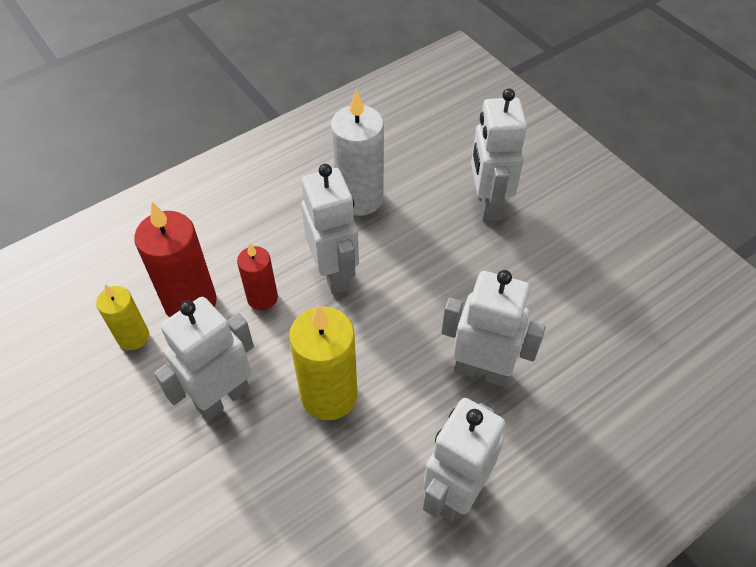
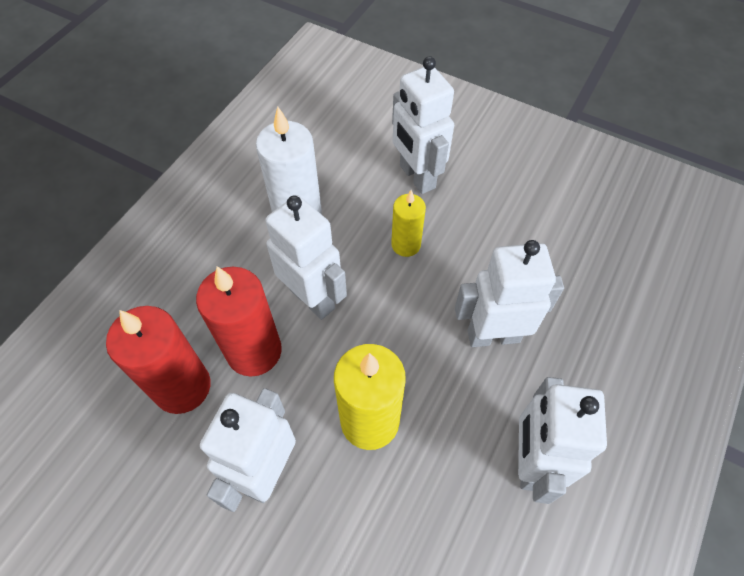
camera: 25 degrees left, 5 degrees up
(133, 337) = (139, 449): yellow candle -> yellow candle (406, 245)
(262, 298) = (254, 351): red candle -> red candle, size x1.69

